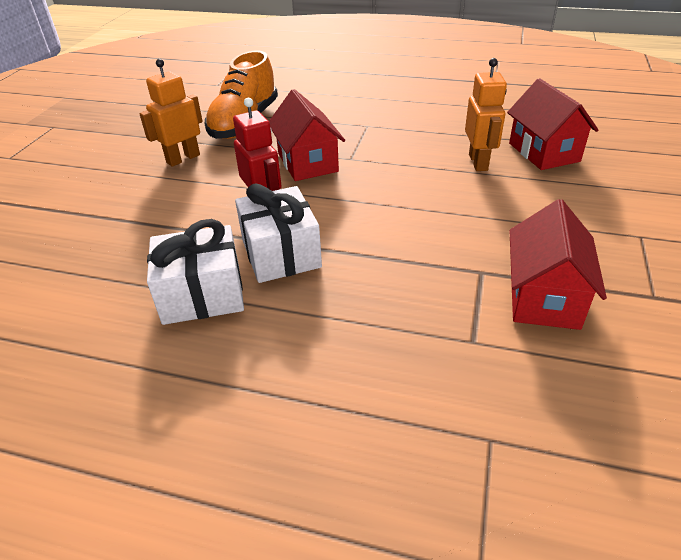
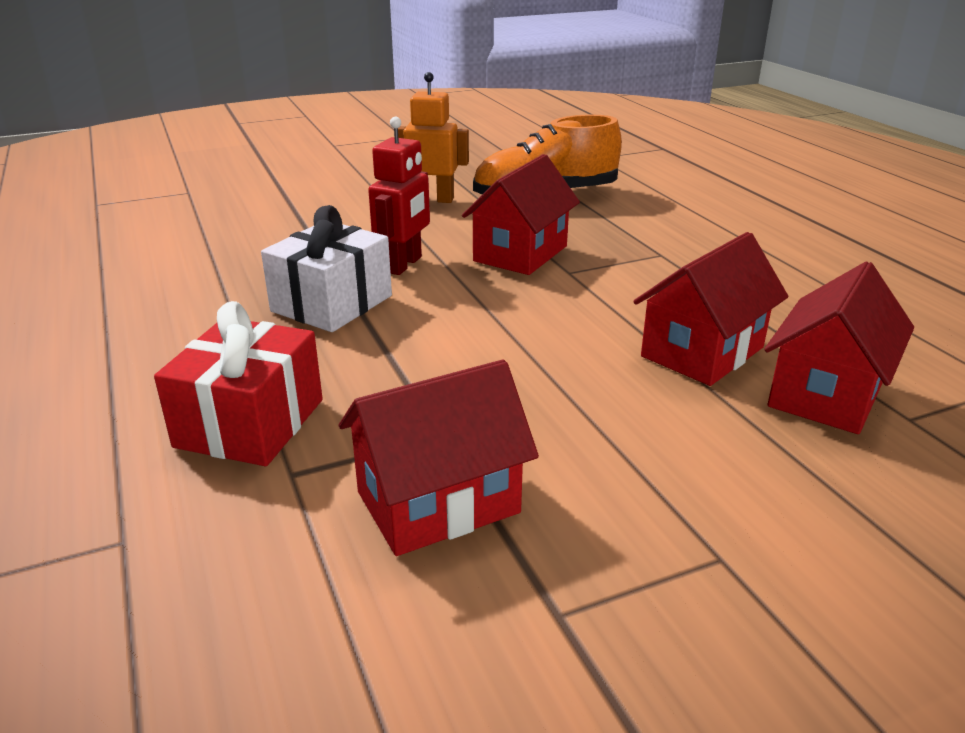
camera: 50 degrees right, 10 degrees down
(202, 294) = (226, 293): white gift -> none
(401, 340) = (250, 423): none -> red gift
(478, 162) = (702, 352): orange robot -> red house

